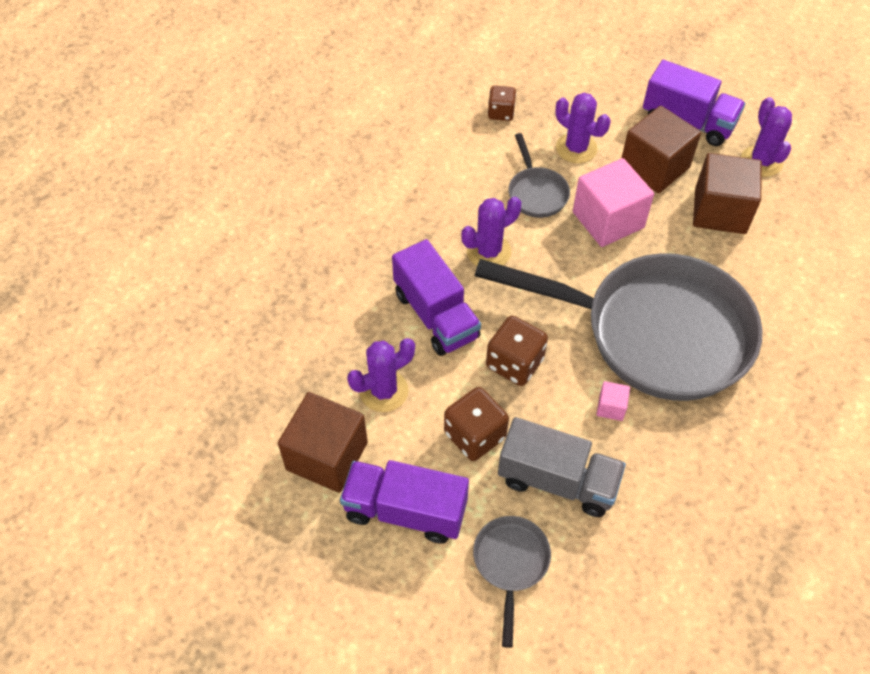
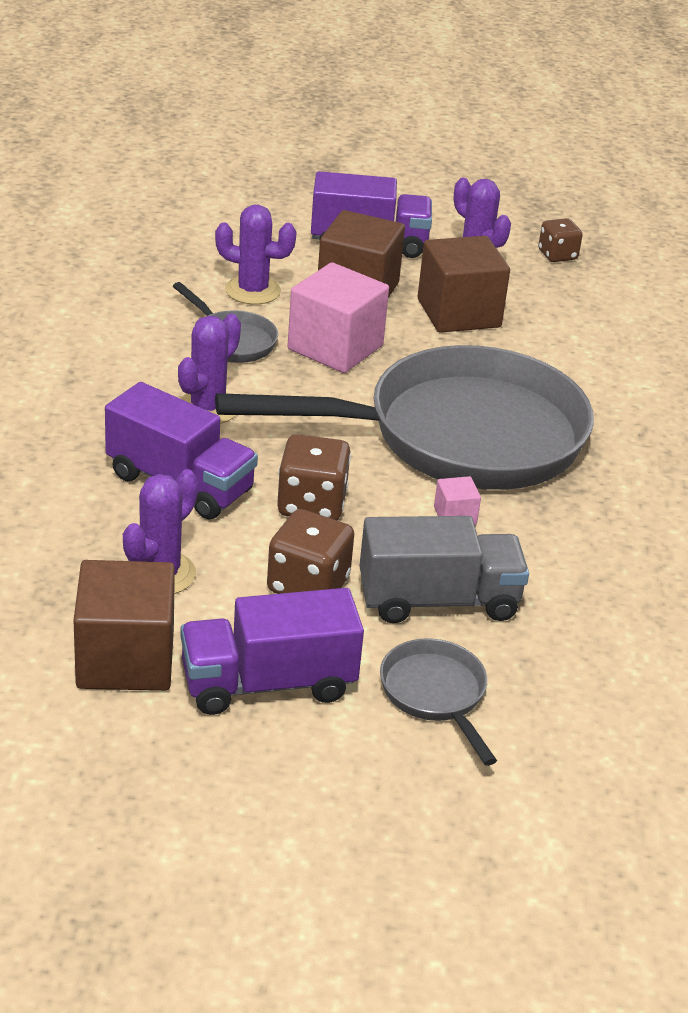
camera: 30 degrees left, 20 degrees down
(501, 113) = (135, 276): brown dice -> brown dice (557, 255)

